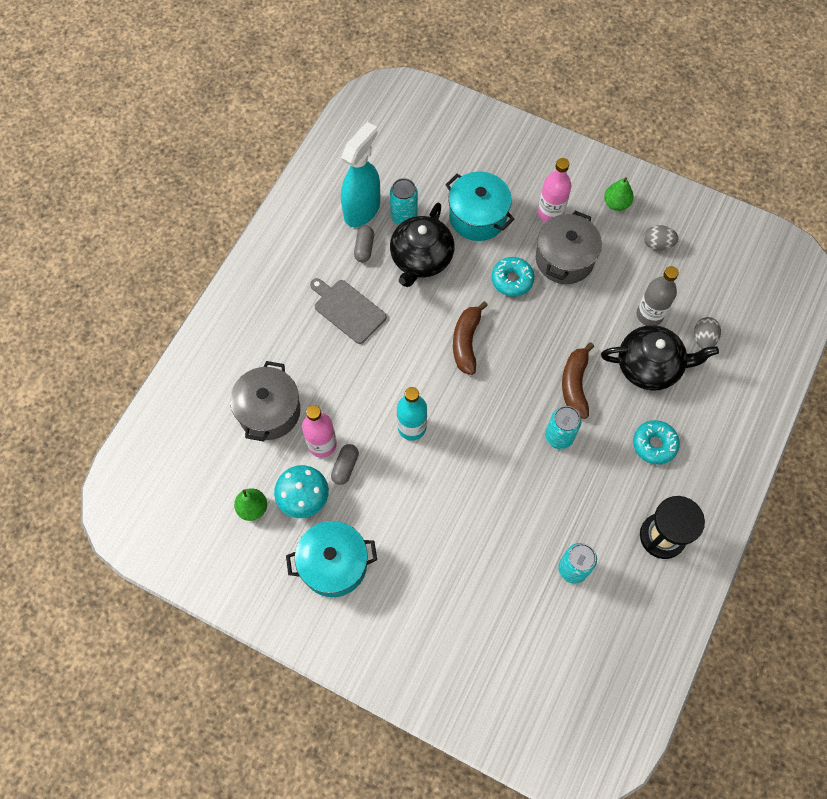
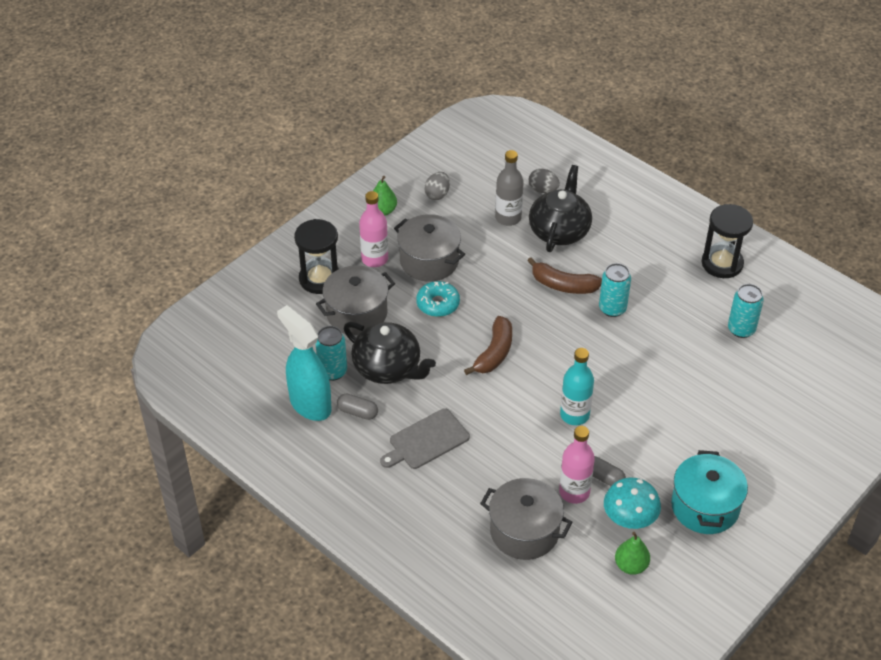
camera: 75 degrees left, 20 degrees down
(466, 342) = (494, 353): brown banana -> brown banana turned 90 degrees counterclockwise
(477, 217) = (356, 313): turquoise pot -> grey pot
(509, 176) = (320, 279): none -> black hourglass
(654, 444) = (636, 247): turquoise donut -> none

